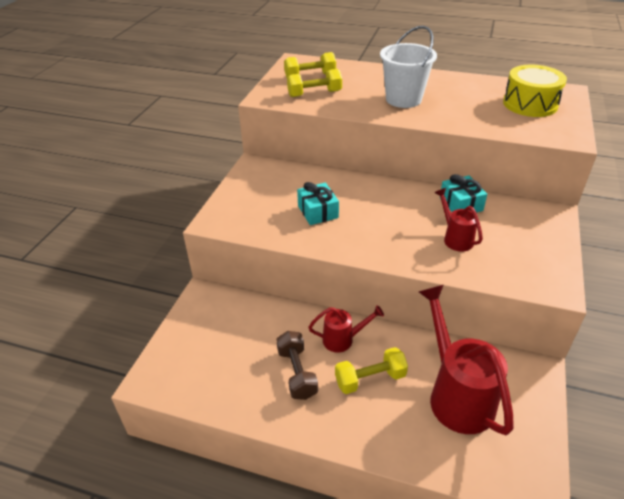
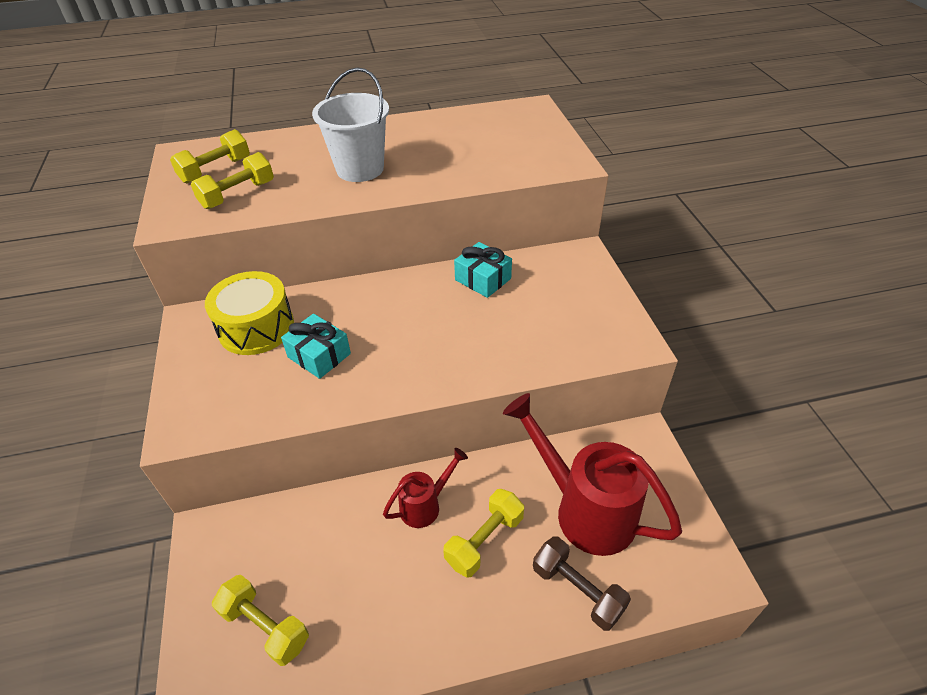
camera: 30 degrees left, 5 degrees up
(207, 360) = (265, 626): none -> yellow dumbbell
(297, 373) = (395, 580): brown dumbbell -> brown dumbbell (577, 590)
(455, 238) = (502, 325): red watering can -> none
(530, 104) = (506, 134): yellow drum -> yellow drum (256, 327)

